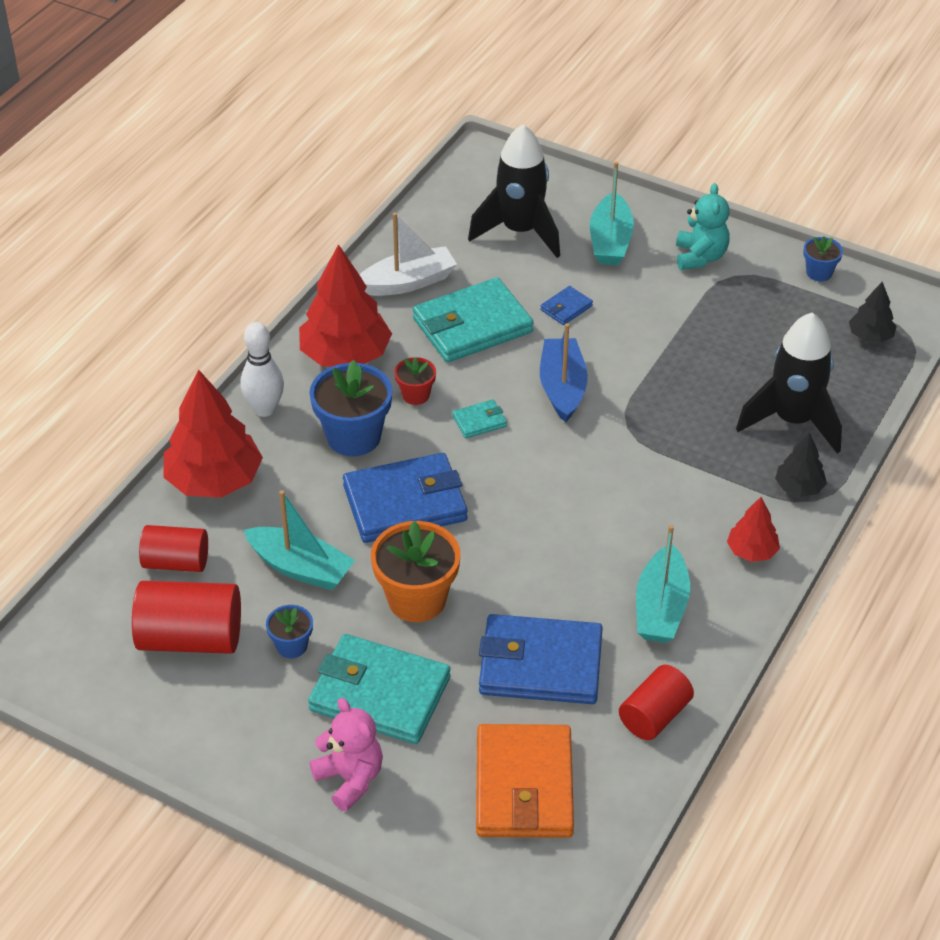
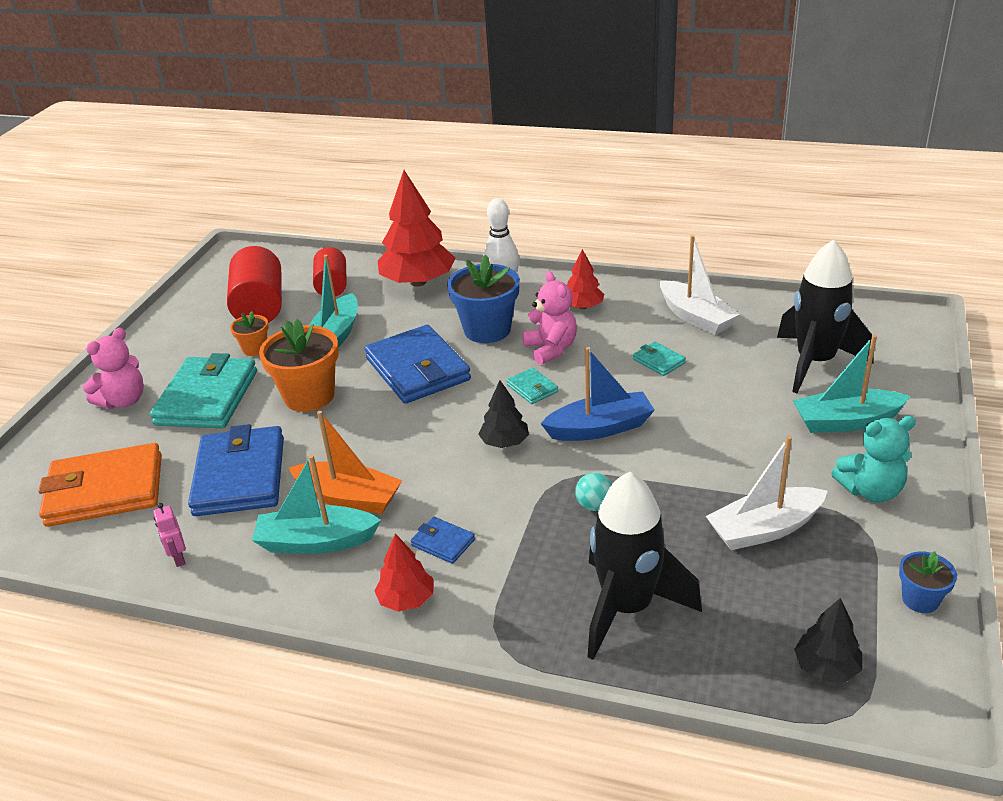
camera: 80 degrees right, 10 degrees down
(292, 646) = (255, 349): blue flower pot -> orange flower pot
(345, 355) = (583, 306): red tree -> red tree, size x0.51
(415, 395) = (551, 349): red flower pot -> pink teddy bear
(472, 325) = (659, 361): turquoise wallet -> turquoise wallet, size x0.44
(566, 308) = (719, 410): blue wallet -> blue wallet (443, 542)
(604, 579) = (349, 498): none -> orange boat
(654, 715) = (178, 558): red cylinder -> pink robot
(668, 414) = (594, 505): none -> turquoise ball
(726, 325) = (764, 529): none -> white boat
(799, 487) = (517, 627): black tree -> black tree (504, 442)

